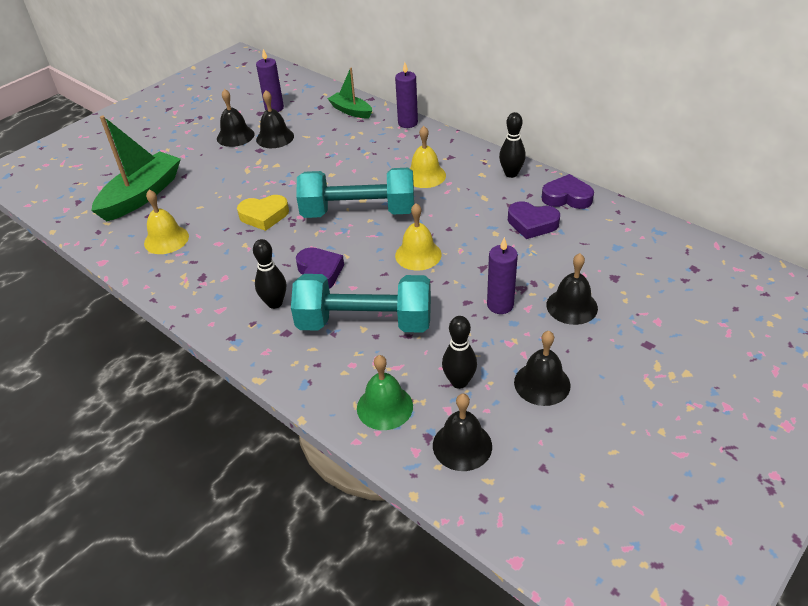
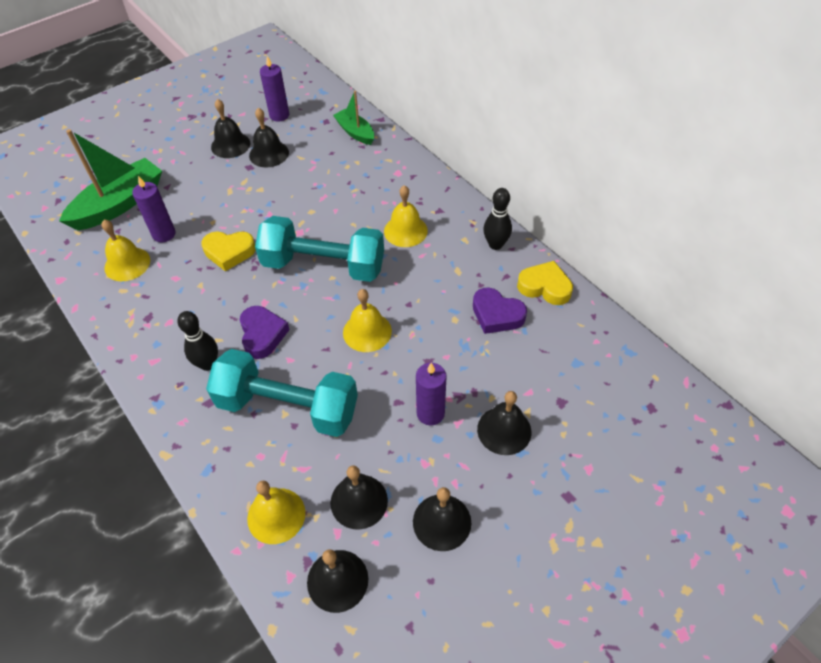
camera: 10 degrees right, 10 degrees up
(384, 407) = (276, 515): green bell -> yellow bell
(408, 123) = (408, 158): purple candle -> purple candle (164, 234)
(459, 382) = (359, 501): black bowling pin -> black bell
(567, 197) = (545, 287): purple heart -> yellow heart

